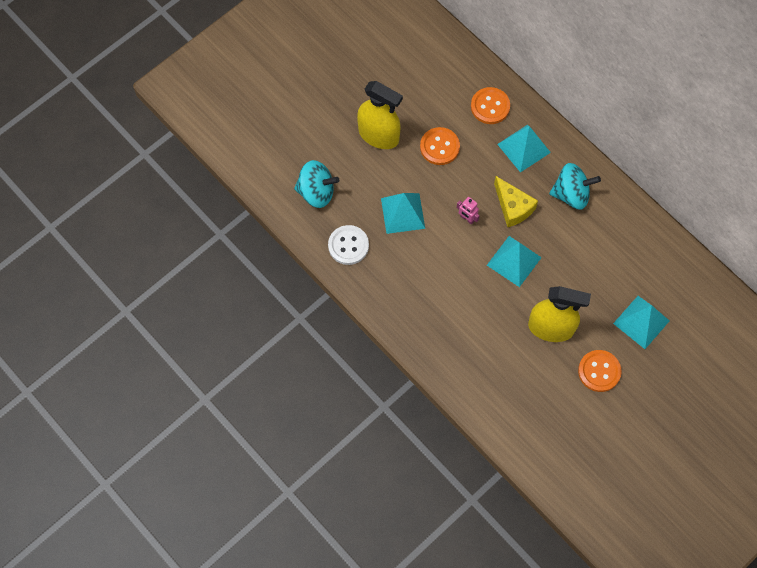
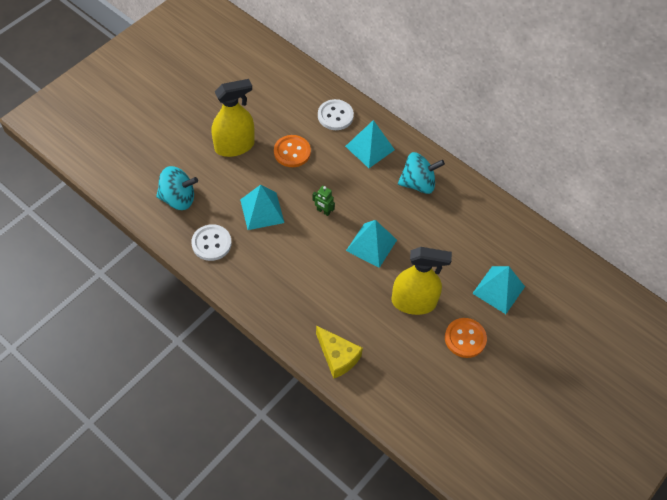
camera: 10 degrees left, 10 degrees down
(378, 135) = (234, 146): yellow spray bottle -> yellow spray bottle turned 45 degrees counterclockwise
(467, 218) = (323, 211): pink robot -> green robot
(490, 106) = (335, 116): orange button -> white button
(513, 207) = (365, 198): yellow cheese -> yellow cheese (337, 357)

